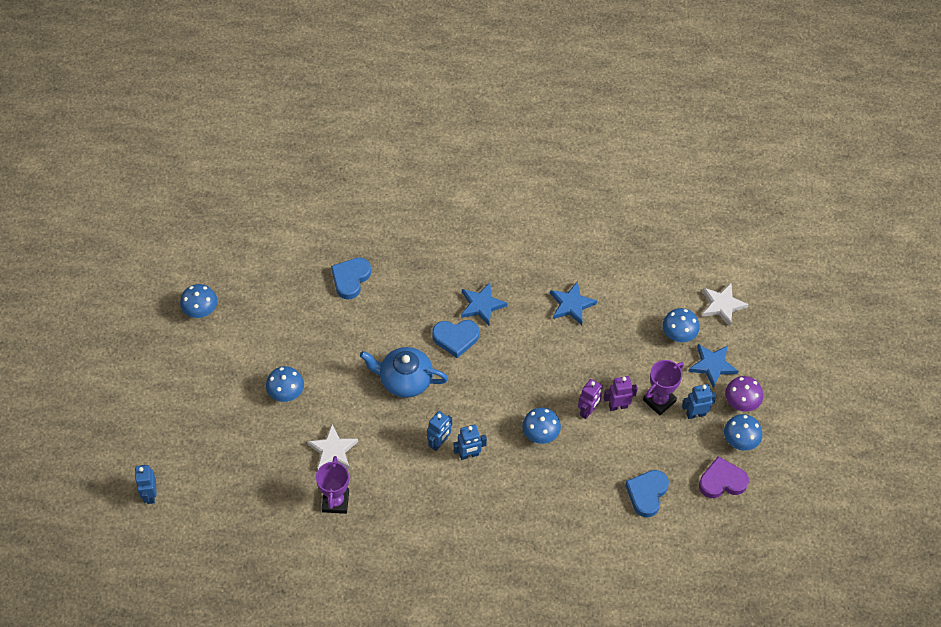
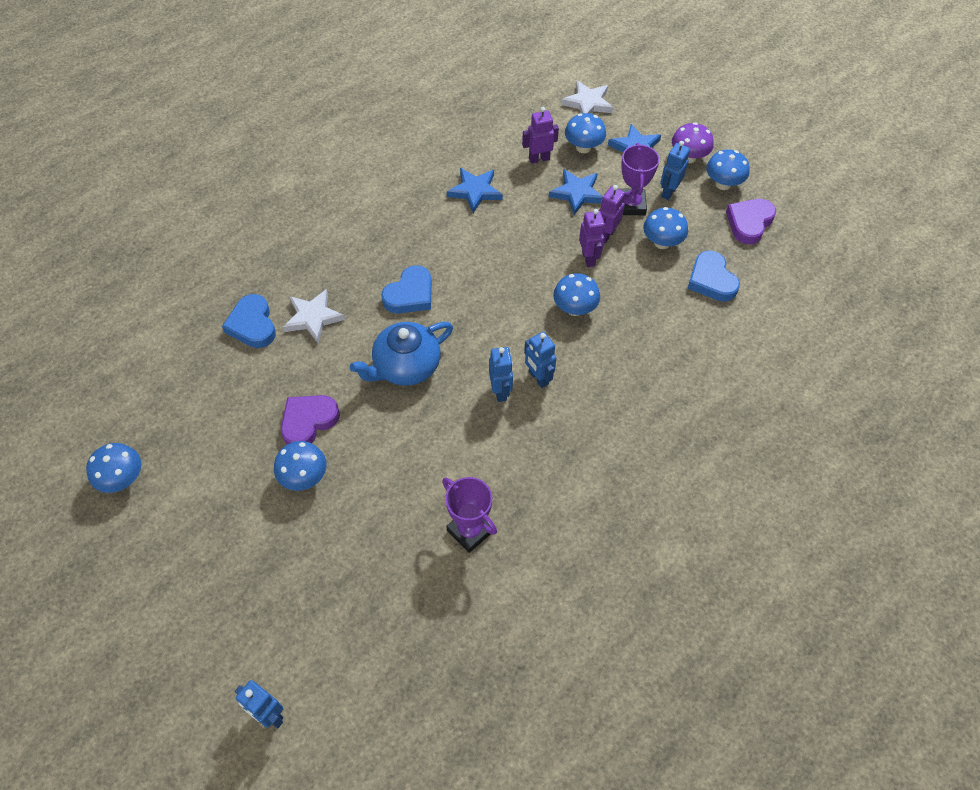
camera: 45 degrees left, 0 degrees up
(320, 364) = (308, 422): none -> purple heart
(333, 450) = (412, 487): white star -> white star (313, 318)
(469, 455) = (538, 378): blue robot -> blue robot turned 120 degrees clockwise
(481, 305) = (400, 251): blue star -> blue star (577, 193)
(639, 317) = (539, 159): none -> purple robot
(647, 442) = (662, 242): none -> blue mushroom

